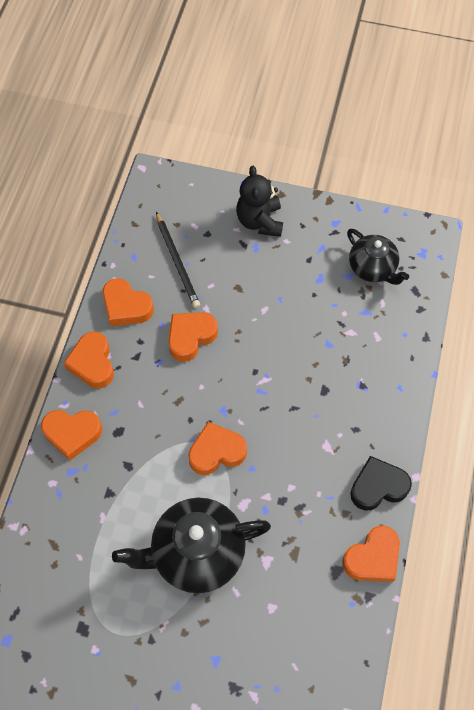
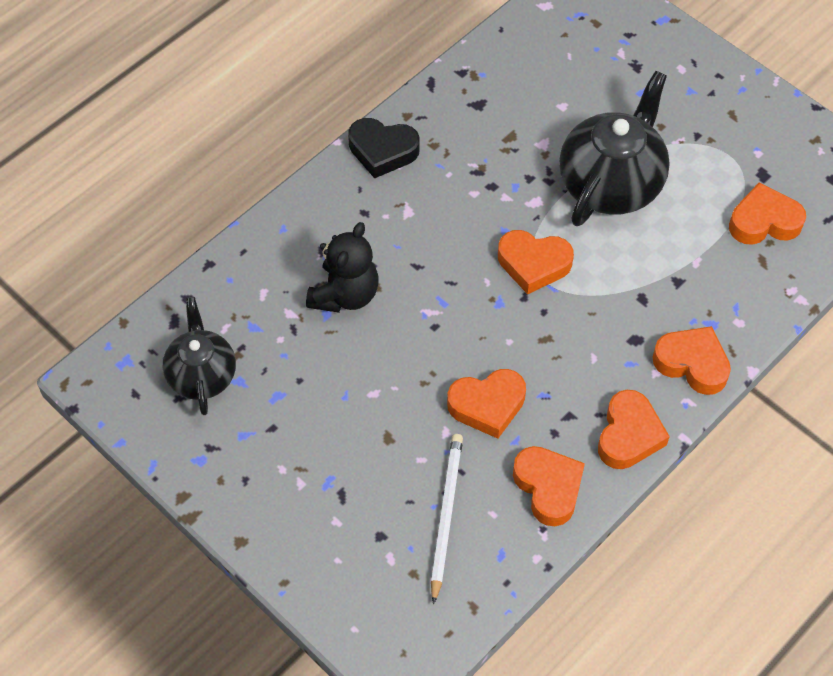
camera: 150 degrees left, 5 degrees down
(177, 262) = (446, 515): black pencil -> white pencil
(196, 552) = (611, 183): black teapot -> black teapot turned 75 degrees counterclockwise
(260, 221) = (297, 516): black teddy bear -> black teddy bear (345, 294)
(372, 558) = (435, 98): orange heart -> orange heart (764, 221)

